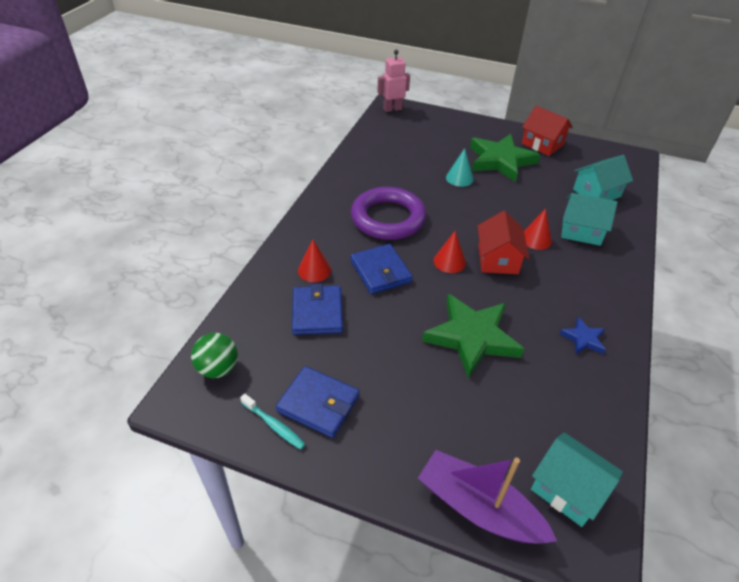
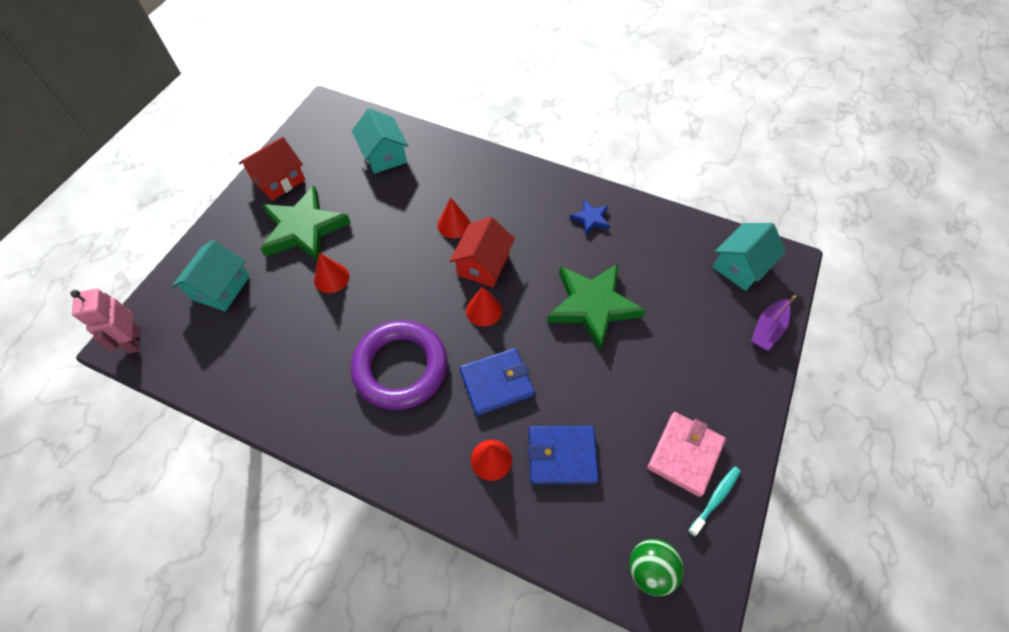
camera: 85 degrees left, 15 degrees up
(318, 404) = (685, 454): blue wallet -> pink wallet
(459, 178) = (331, 278): turquoise cone -> red cone
(478, 508) = (767, 329): purple boat -> purple boat, size x0.61
(498, 259) = (483, 264): red house -> red house turned 75 degrees counterclockwise
(581, 231) = (445, 184): turquoise house -> turquoise house (221, 288)

